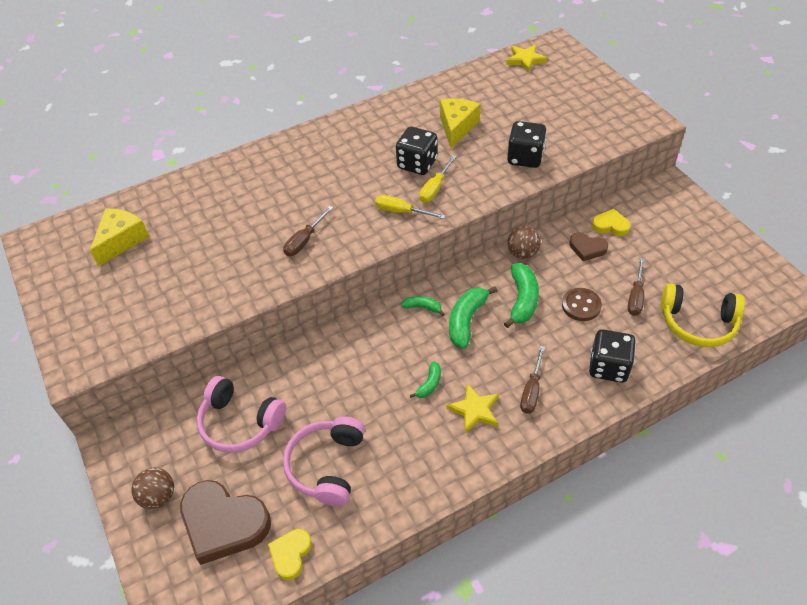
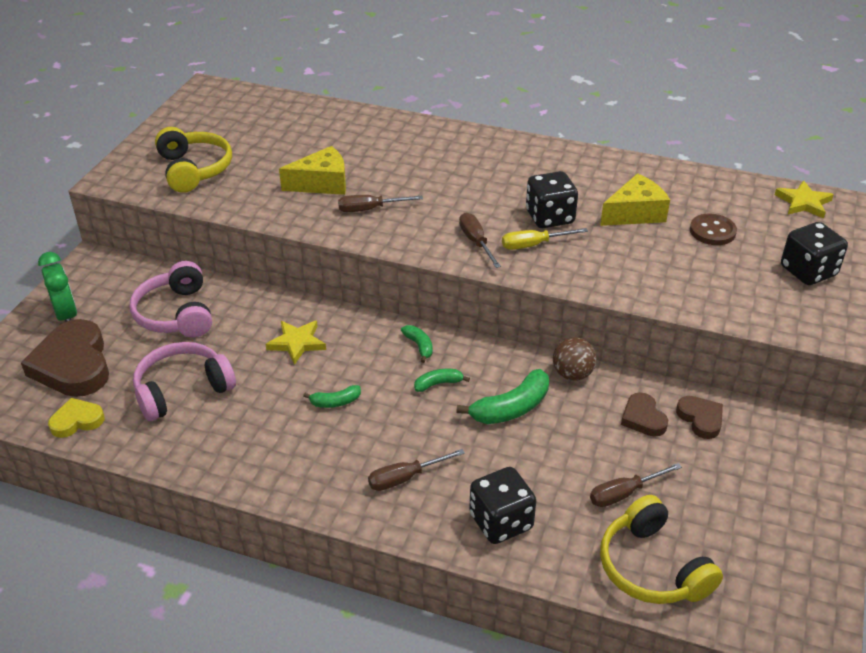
camera: 45 degrees right, 10 degrees down
(121, 240) = (255, 124): yellow cheese -> yellow cheese (322, 183)
(131, 309) = (194, 169): none -> yellow headphones
(158, 496) = (66, 315): brown ball -> green clock
(401, 212) = (476, 242): yellow screwdriver -> brown screwdriver
(466, 320) = (438, 384): green banana -> green banana, size x0.55
(474, 410) = (338, 450): yellow star -> yellow star (297, 343)
(525, 158) = (658, 278): black dice -> black dice (808, 271)
(581, 305) = (558, 456): brown button -> brown button (712, 231)
(610, 225) = (700, 419): yellow heart -> brown heart

